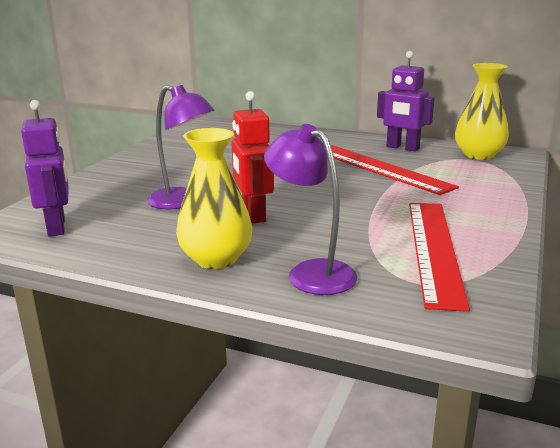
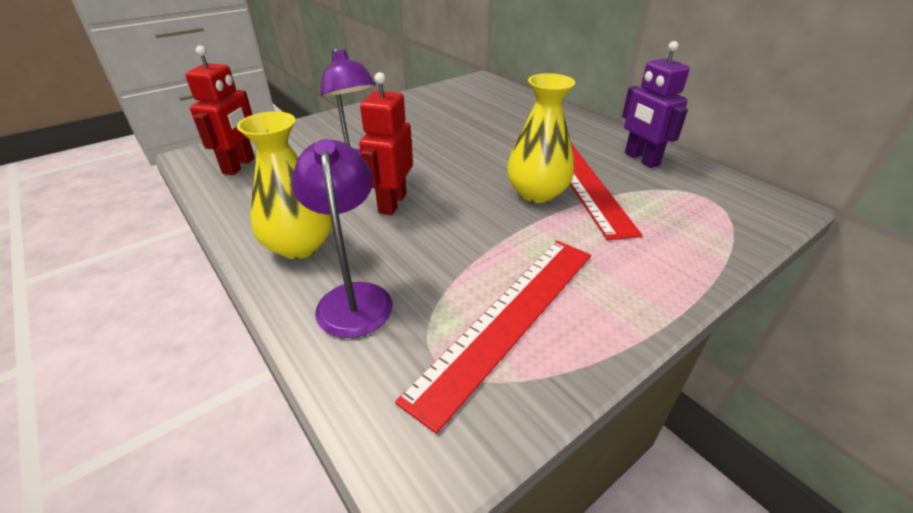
camera: 30 degrees right, 15 degrees up
(57, 227) = (239, 166): purple robot -> red robot
(478, 155) = (725, 194): yellow vase -> yellow vase (537, 193)

